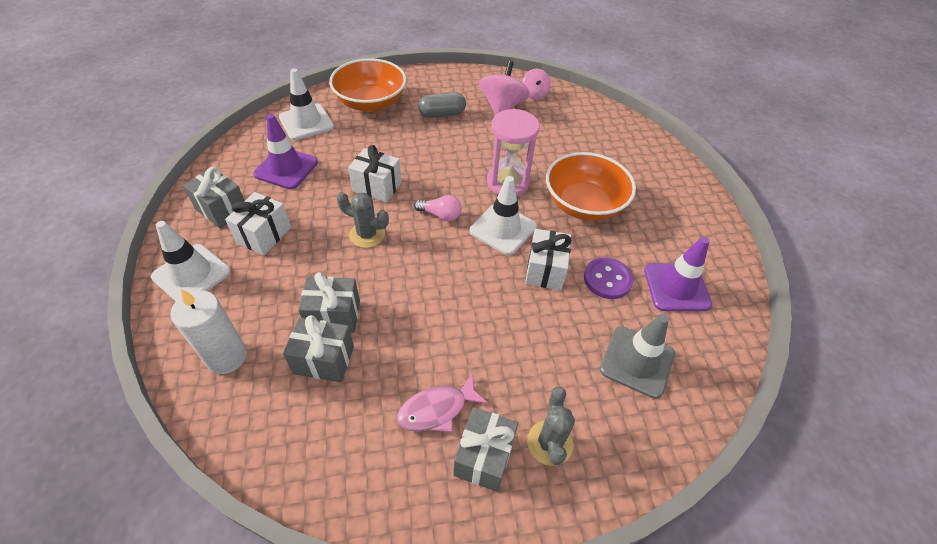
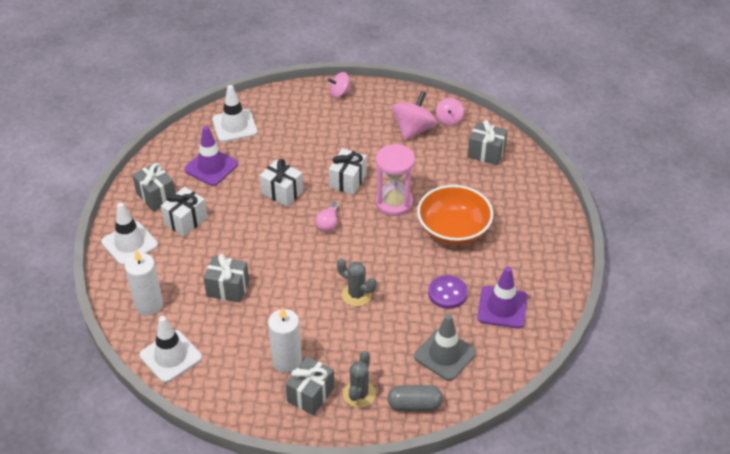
camera: 15 degrees right, 5 degrees down
(324, 360) = (215, 317): grey gift -> grey gift (486, 153)
(367, 234) = (265, 231): grey cactus -> grey cactus (356, 294)
(371, 102) = (294, 112): orange bowl -> none
(414, 80) = (339, 93): none -> pink spinning top
(437, 409) = (287, 361): pink fish -> white candle
(440, 215) = (328, 223): pink light bulb -> pink light bulb turned 75 degrees clockwise
(442, 114) = (356, 131): grey capsule -> grey capsule (414, 405)
(503, 229) = (376, 241): white traffic cone -> white traffic cone (170, 356)
(545, 270) = (399, 279): white gift -> white gift (348, 181)

